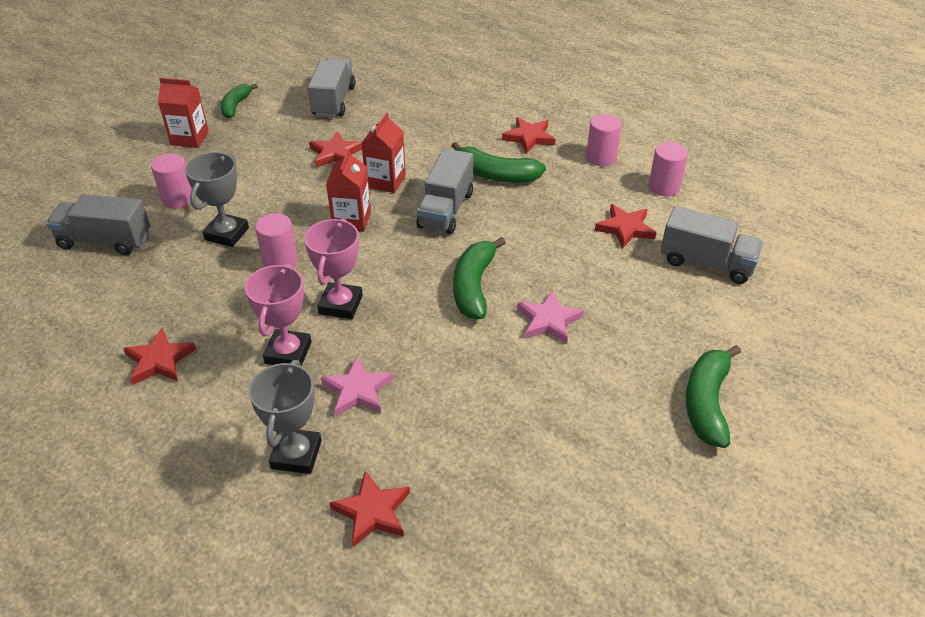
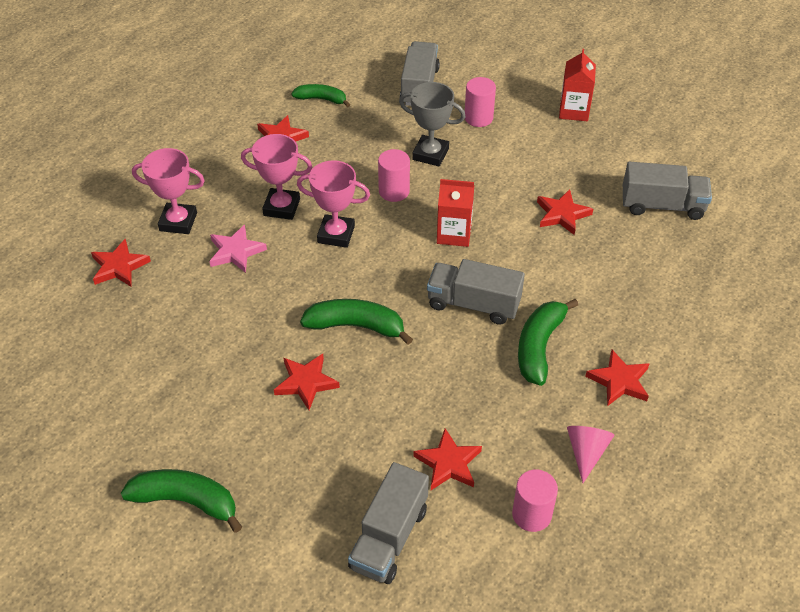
camera: 90 degrees right, 5 degrees up
(236, 106) = (637, 134): green banana -> green banana (321, 99)
(296, 454) = (178, 222): grey trophy -> pink trophy
(385, 181) = (518, 255): red carton -> none
(548, 320) = (306, 383): pink star -> red star
(601, 158) = (586, 452): pink cylinder -> pink cone

